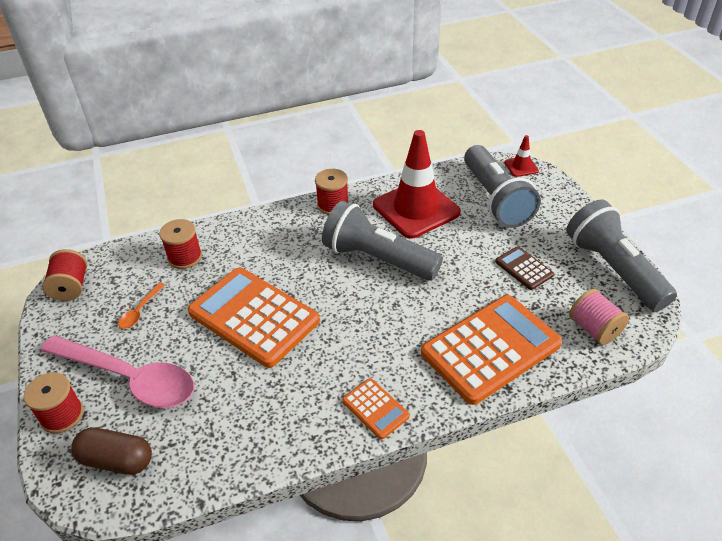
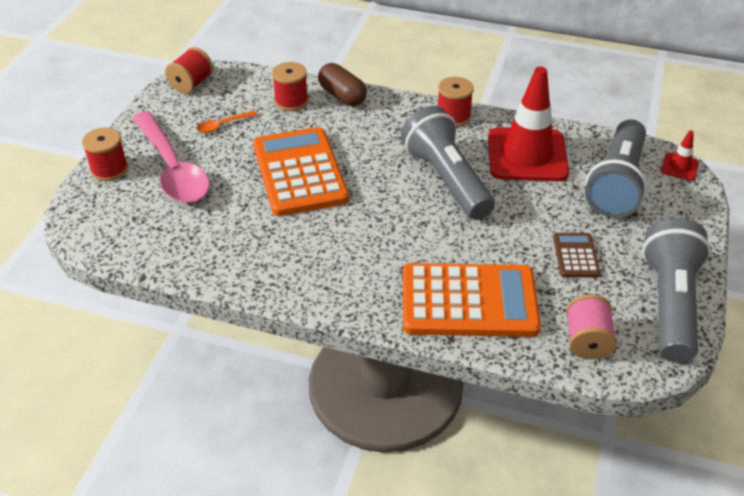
camera: 35 degrees right, 0 degrees up
(117, 460) = (116, 218): brown capsule -> brown capsule (342, 96)
(375, 408) = (324, 290): orange calculator -> none

